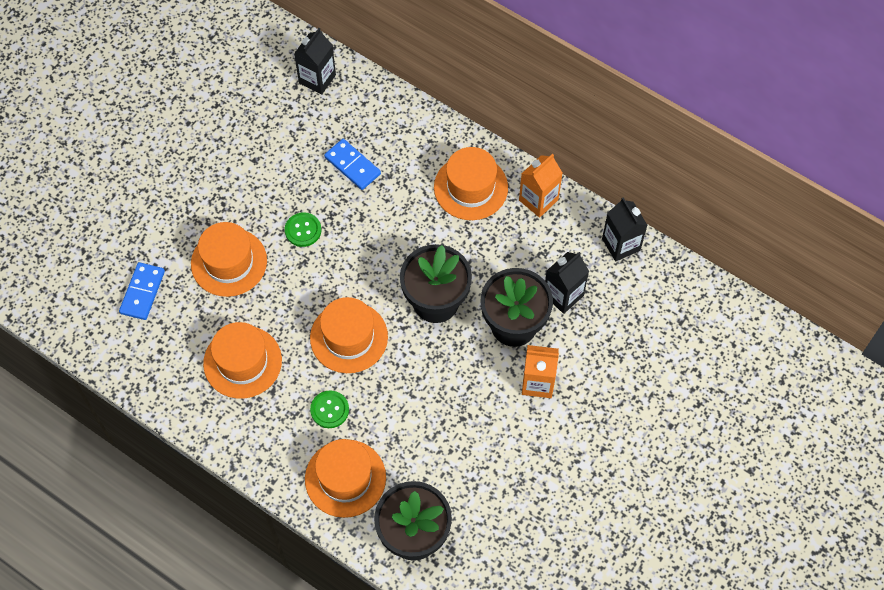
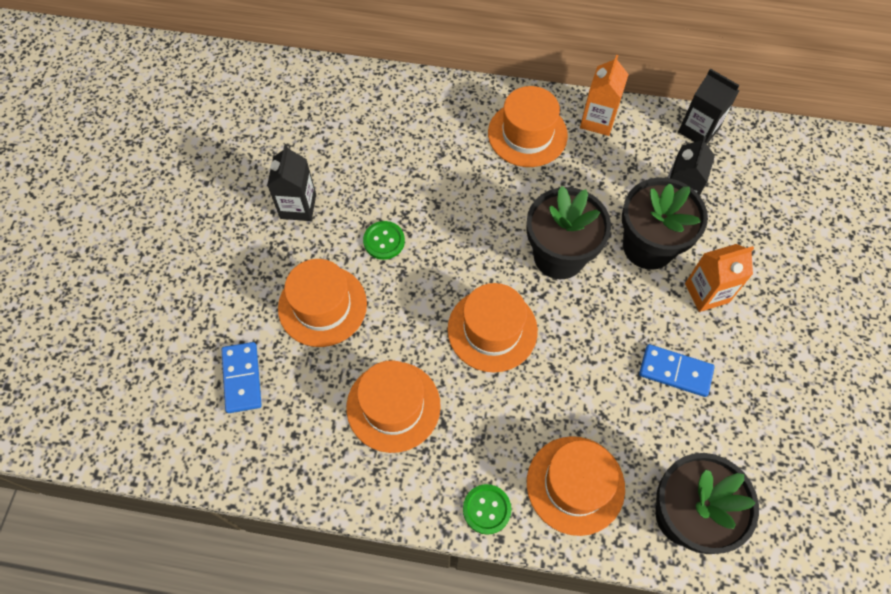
camera: 25 degrees left, 0 degrees up
(317, 79) = (319, 92): black carton -> black carton (298, 206)
(329, 410) = (516, 416): green button -> green button (486, 509)
(352, 165) = (400, 158): blue domino -> blue domino (675, 371)

